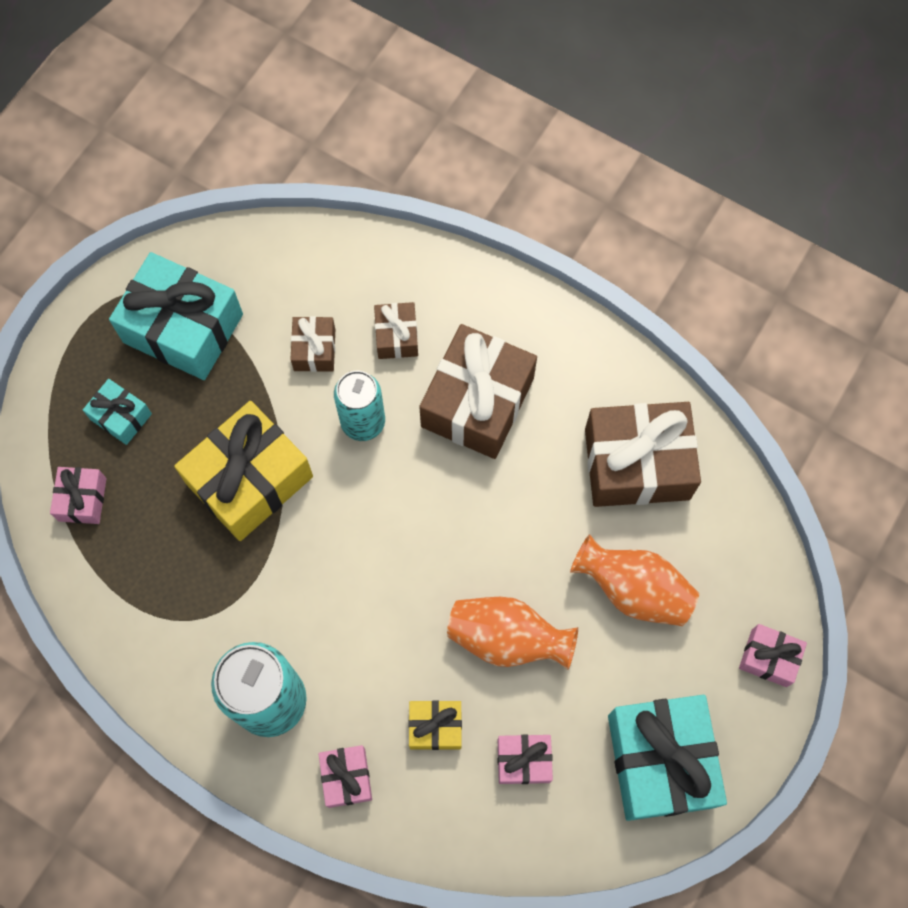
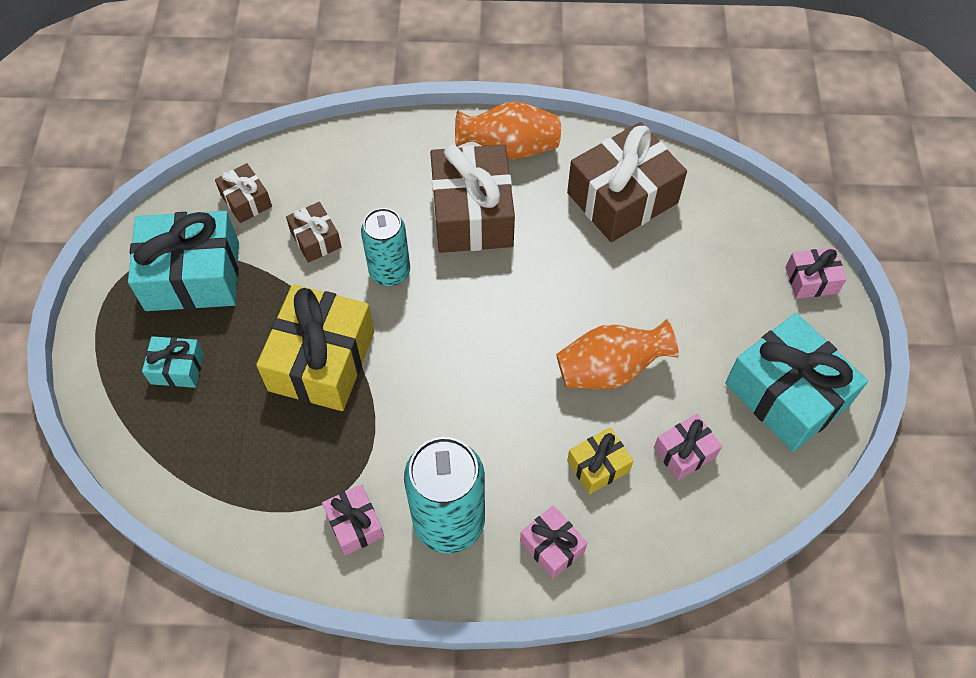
camera: 30 degrees left, 10 degrees down
(82, 499) = (181, 450): pink gift -> pink gift (355, 524)
(397, 336) = (377, 199): brown gift -> brown gift (246, 200)
(633, 589) = (680, 285): orange vase -> orange vase (509, 148)

